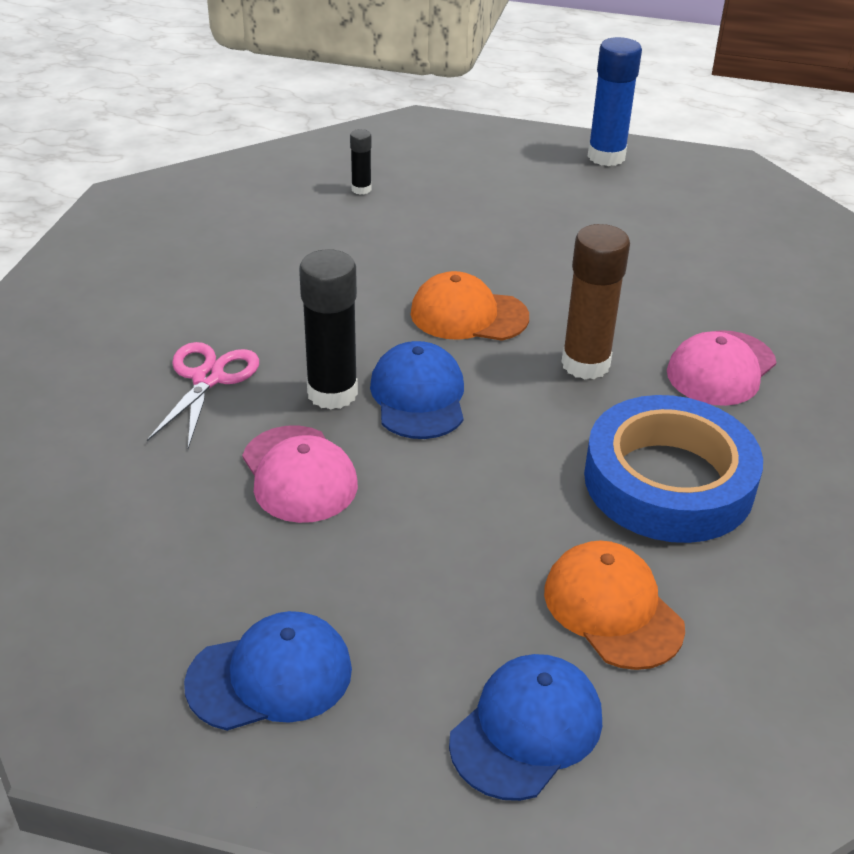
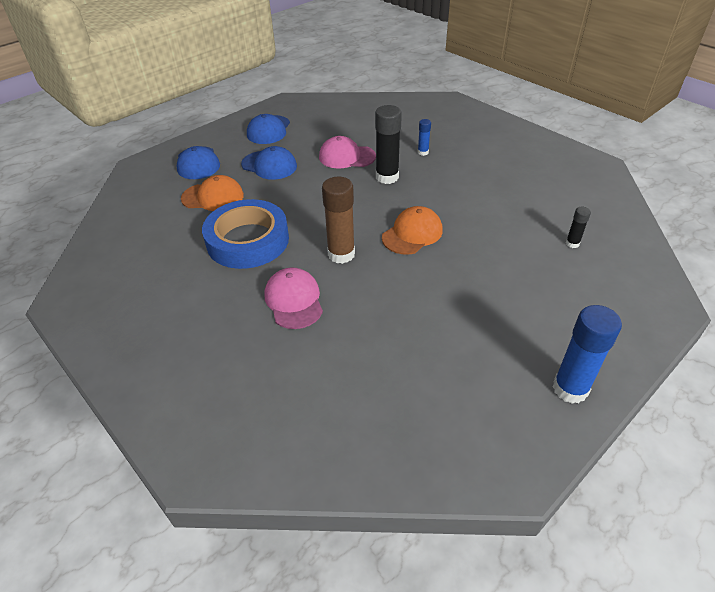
camera: 125 degrees right, 5 degrees up
(208, 378) = (423, 152): pink scissors -> blue glue stick
(418, 396) = (364, 197): blue cap -> blue cap (269, 165)

